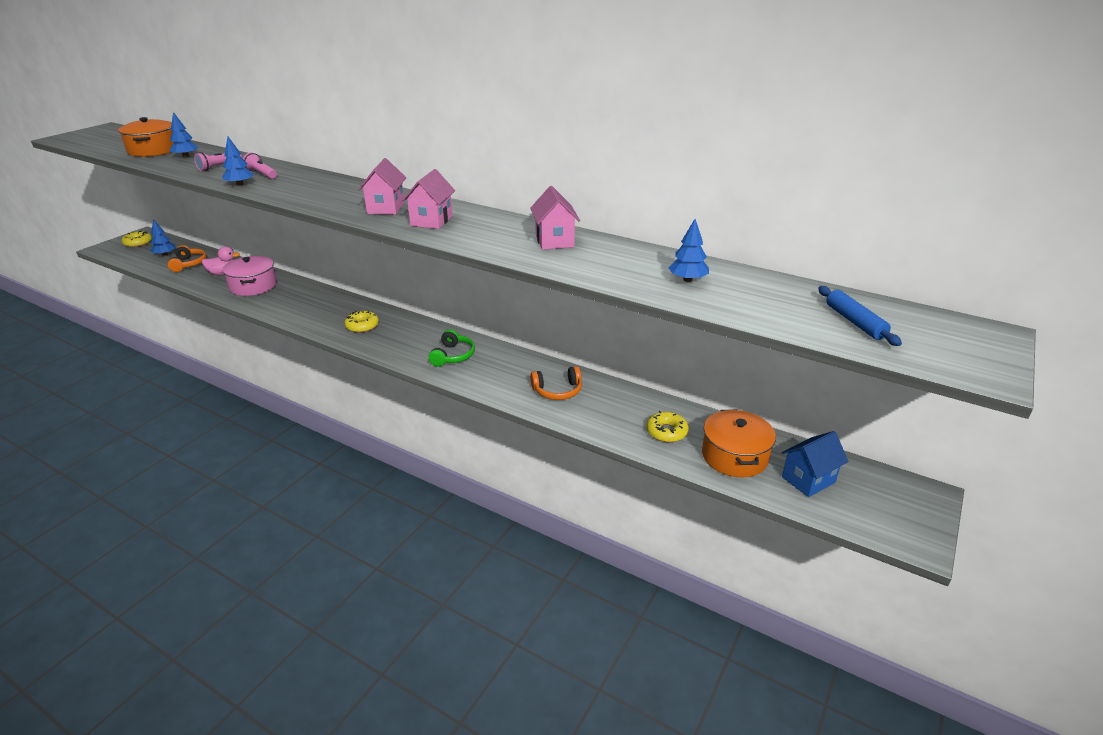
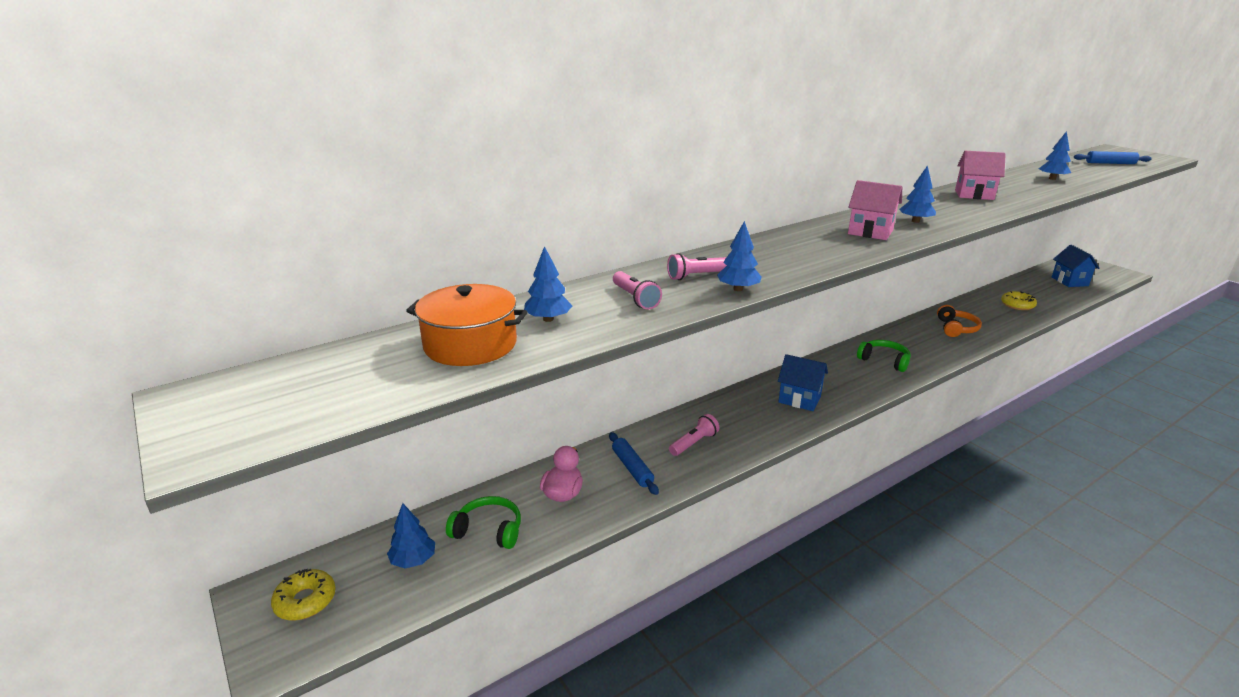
camera: 65 degrees left, 5 degrees down
(189, 264) = (488, 531): orange headphones -> green headphones
(253, 286) = (632, 468): pink pot -> blue rolling pin
(287, 298) = (694, 443): none -> pink flashlight
(362, 326) = (799, 399): yellow donut -> blue house
(431, 221) = (915, 221): pink house -> blue tree
(734, 456) = (1046, 293): orange pot -> none

